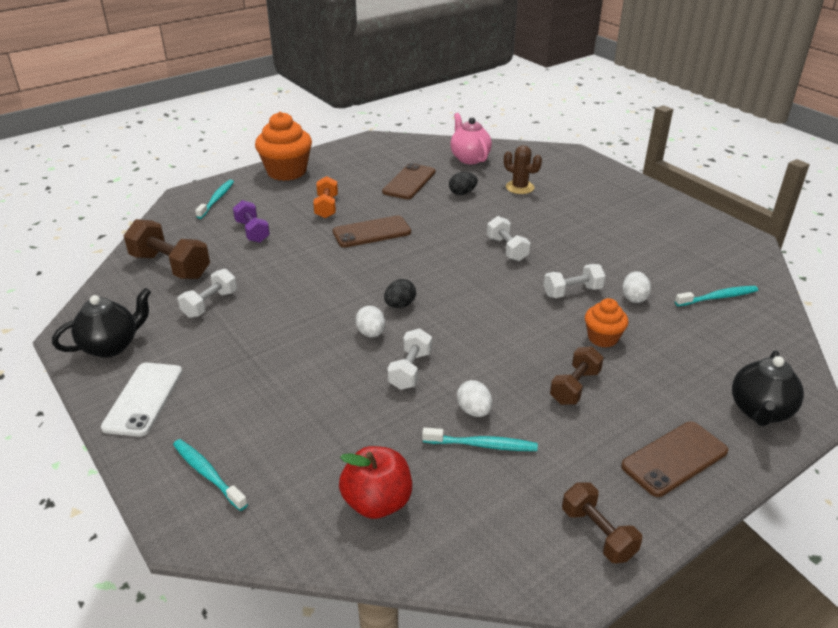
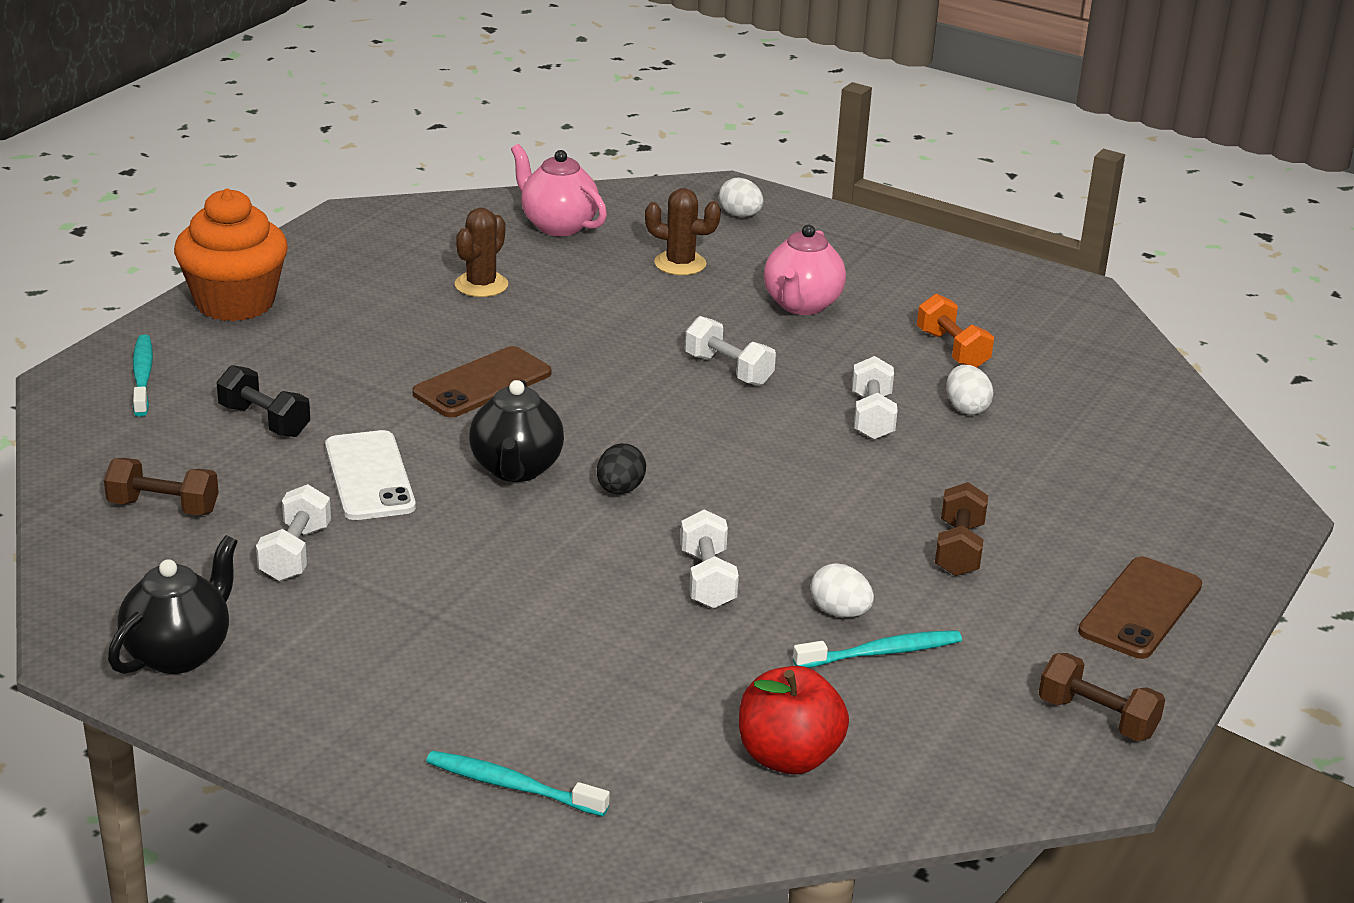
camera: 25 degrees left, 5 degrees down
(144, 399) = (314, 715): white phone -> white phone (369, 476)
(171, 266) = (163, 507): brown dumbbell -> brown dumbbell, size x0.63
(252, 231) = (264, 421): purple dumbbell -> black dumbbell
(326, 207) = (366, 354): orange dumbbell -> orange dumbbell (952, 350)
(371, 333) = (606, 541): white egg -> white egg (740, 215)
(409, 182) = (481, 285): brown phone -> brown cactus
(462, 193) = (589, 289): black egg -> none
(572, 220) = (801, 305): none -> pink teapot
(572, 292) = (871, 417): white dumbbell -> white dumbbell turned 45 degrees counterclockwise
(602, 338) = (956, 475): orange cupcake -> none
(718, 297) = (1082, 384): turquoise toothbrush -> none
(760, 411) = (1214, 526): black teapot -> black teapot (516, 469)

